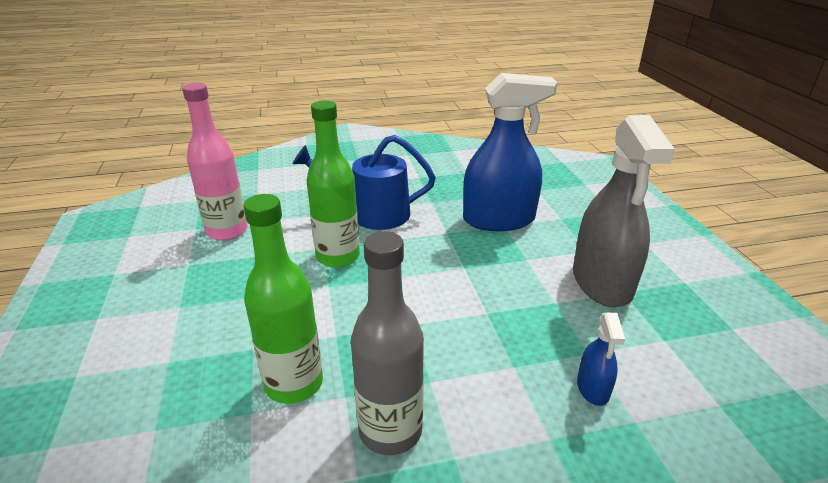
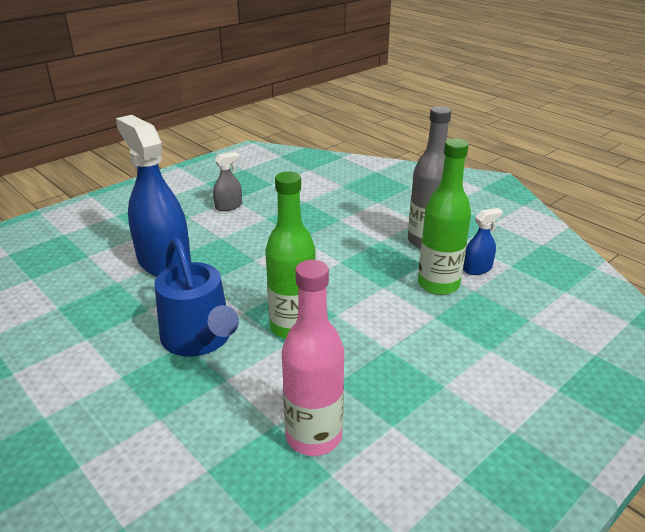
camera: 120 degrees left, 0 degrees up
(593, 388) = (332, 196): blue spray bottle -> blue spray bottle (477, 268)
(602, 282) = (228, 206): grey spray bottle -> grey spray bottle, size x0.44

